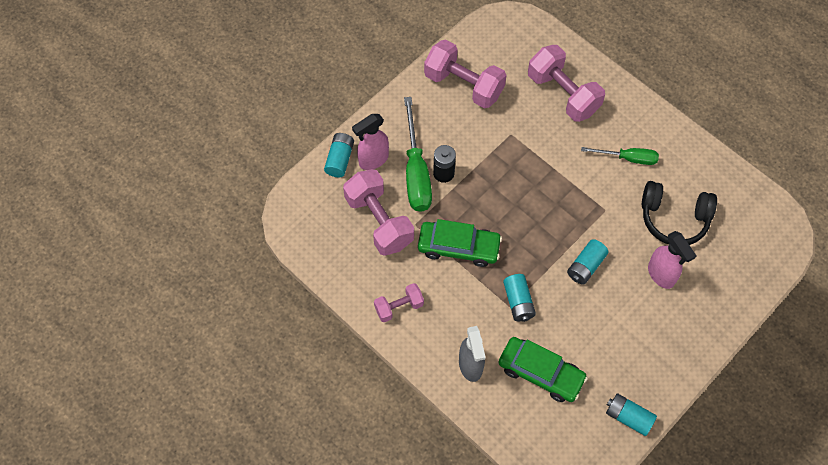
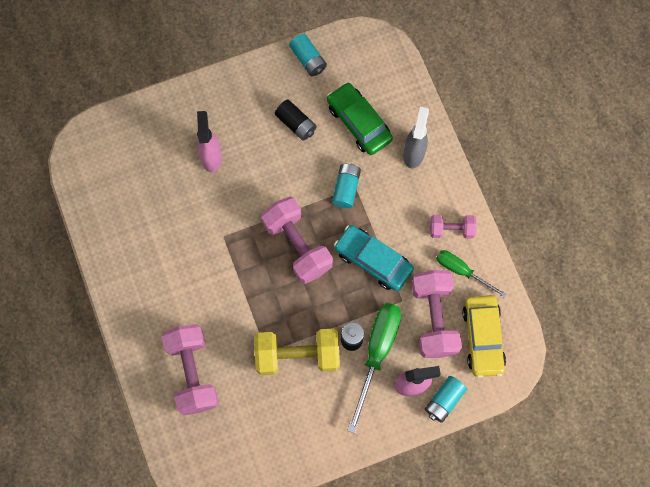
camera: 155 degrees left, 10 degrees up
(327, 223) = (482, 337): none -> yellow car
(458, 247) = (373, 260): green car -> turquoise car
(464, 85) = (284, 429): pink dumbbell -> pink dumbbell (297, 245)
(483, 142) = (297, 355): none -> yellow dumbbell
(585, 266) = (271, 193): turquoise battery -> none
(601, 343) = (296, 124): none -> black battery
(628, 158) = (172, 276): green screwdriver -> green screwdriver (462, 271)
(674, 219) = (168, 201): black headphones -> none

